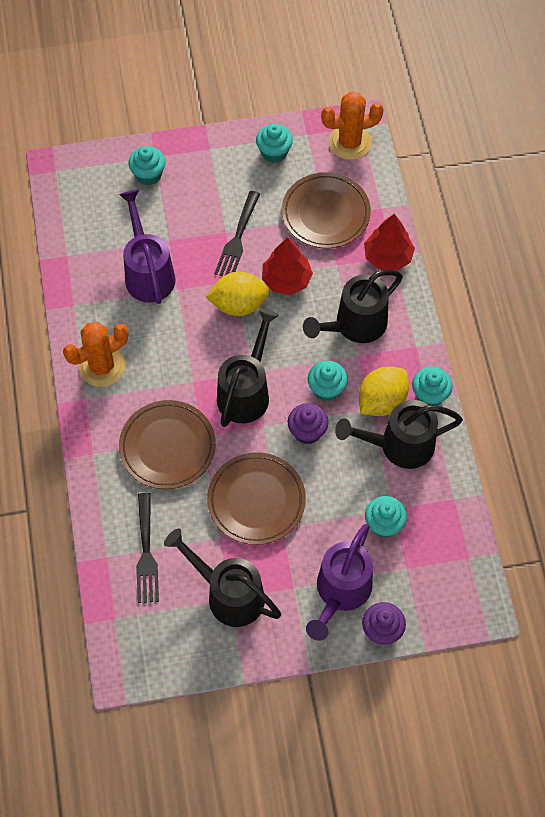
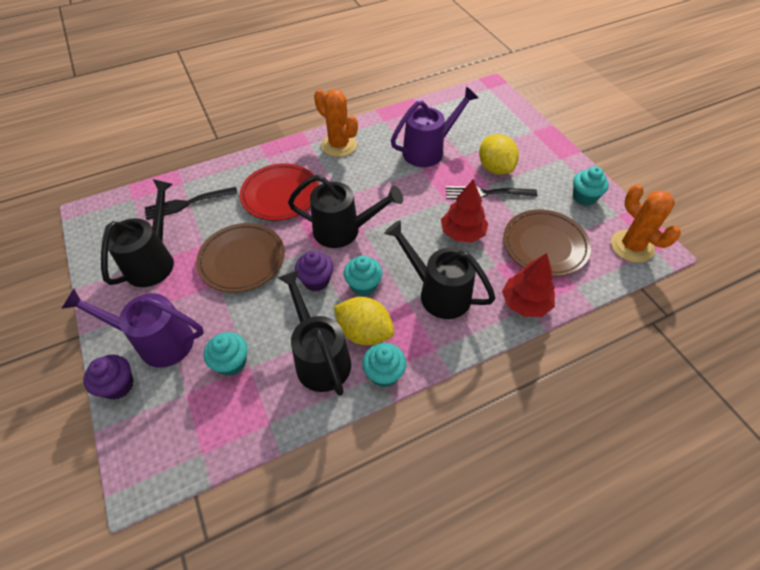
camera: 75 degrees right, 10 degrees down
(148, 174) = (514, 131): turquoise cupcake -> none
(167, 447) = (280, 195): brown plate -> red plate
(239, 304) = (424, 208): yellow lemon -> yellow lemon (495, 168)

